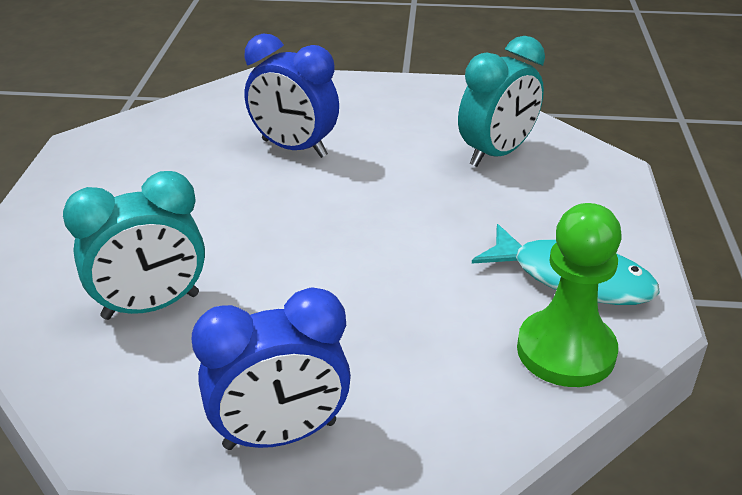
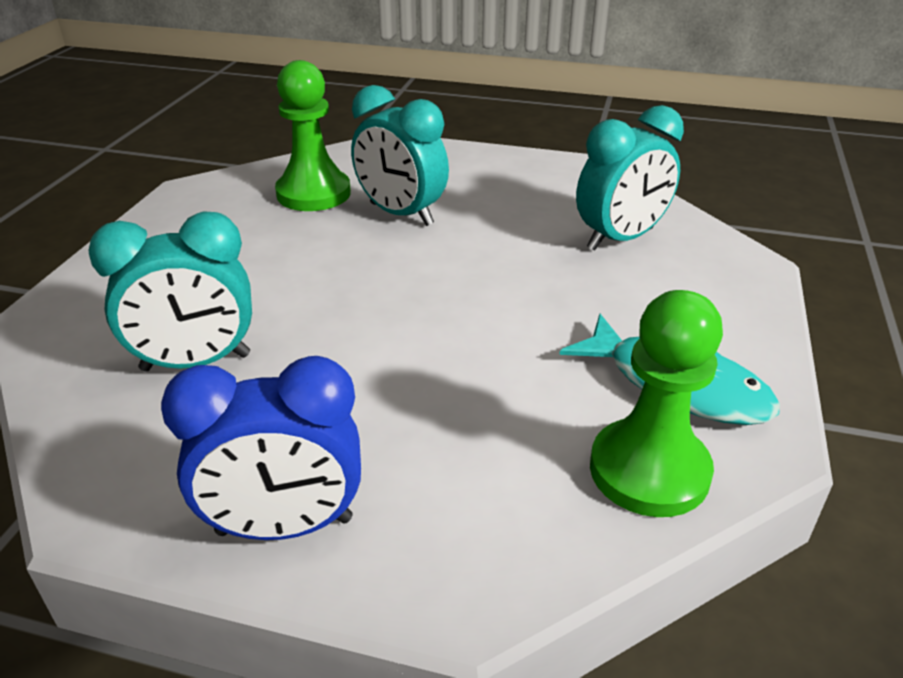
camera: 10 degrees right, 0 degrees up
(205, 135) = (313, 193): none -> green pawn
(294, 148) = (401, 214): blue clock -> turquoise clock

